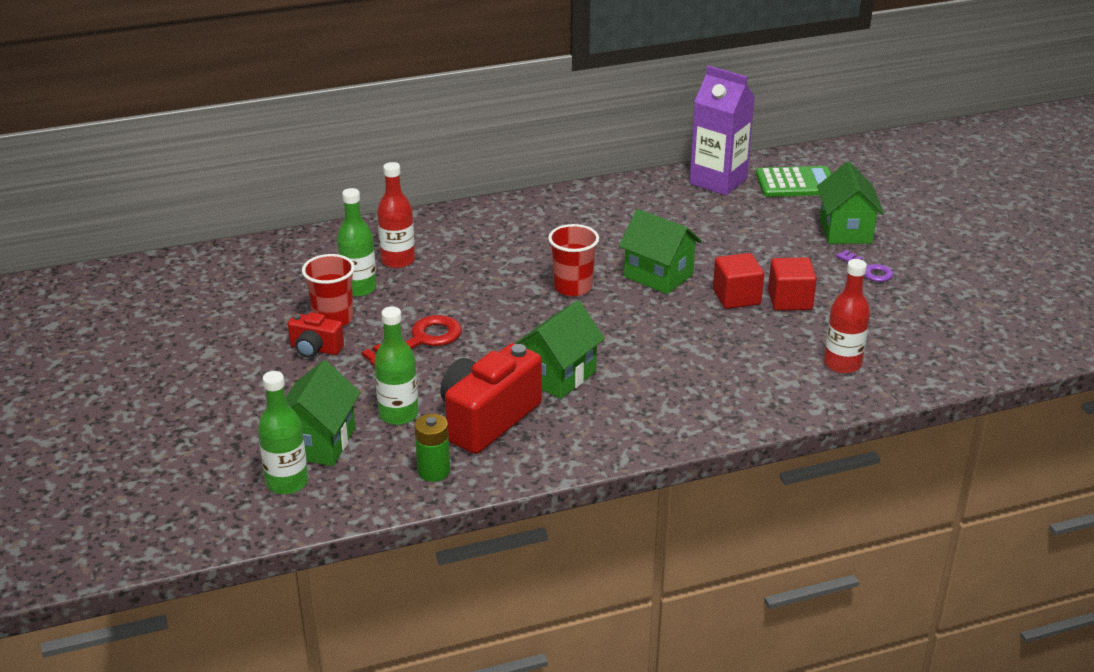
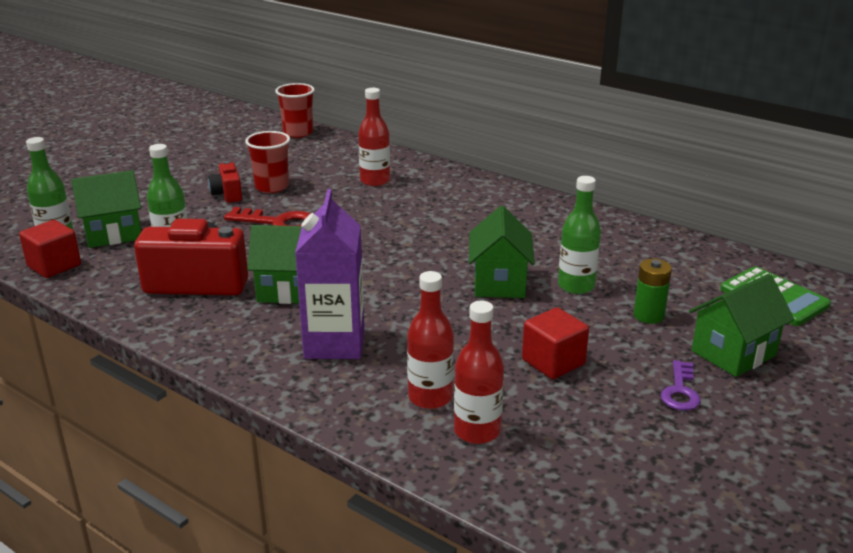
camera: 55 degrees right, 5 degrees down
(359, 288) = (321, 181): green bottle -> green bottle (576, 286)
(433, 471) = (110, 285): green battery -> green battery (648, 315)
(573, 287) = (428, 253): red cup -> red cup (298, 133)
(718, 181) = (703, 258): purple carton -> purple carton (334, 343)
(736, 297) = (518, 331): red cube -> red cube (54, 266)
(785, 367) = (430, 397): none -> red bottle

